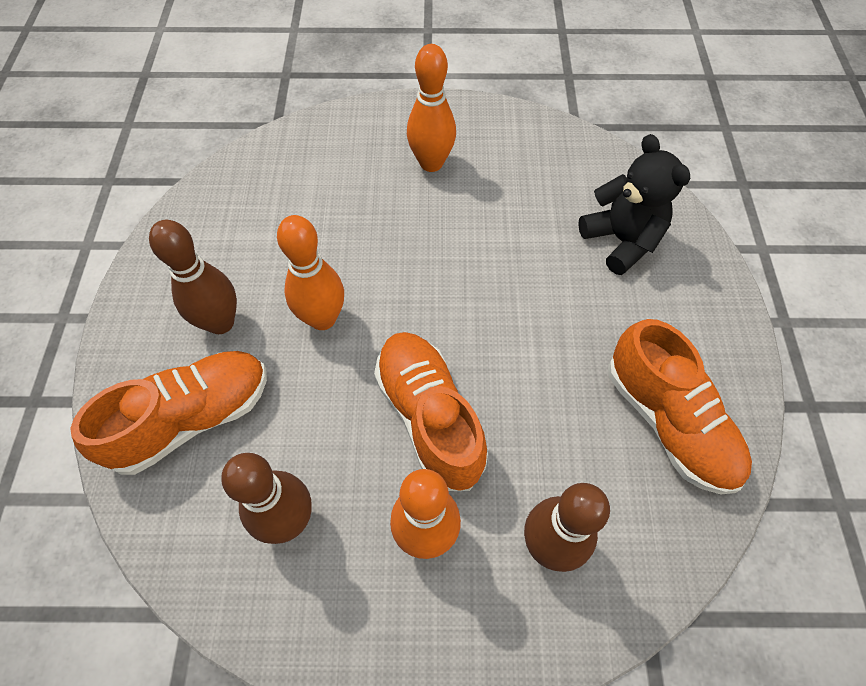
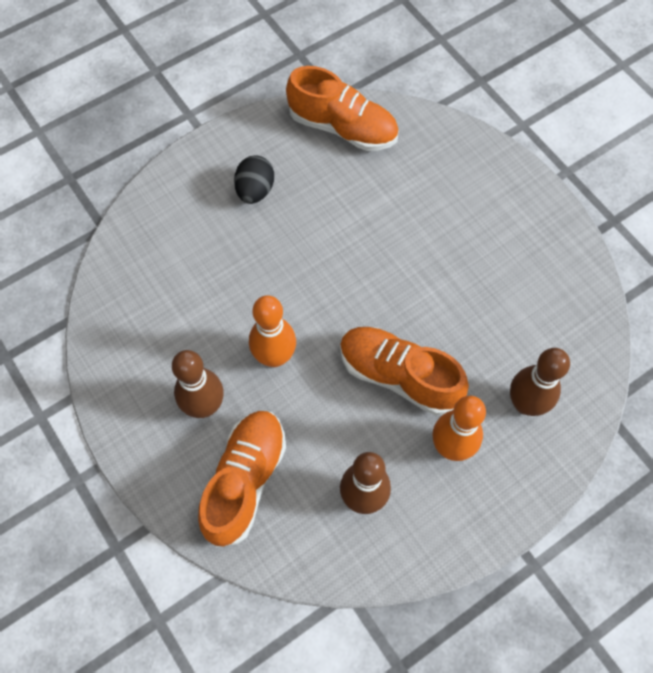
camera: 35 degrees left, 5 degrees up
(431, 163) = (255, 190): orange bowling pin -> black egg
(621, 241) = (431, 174): black teddy bear -> none
(668, 422) = (542, 284): orange shoe -> orange shoe (343, 128)

